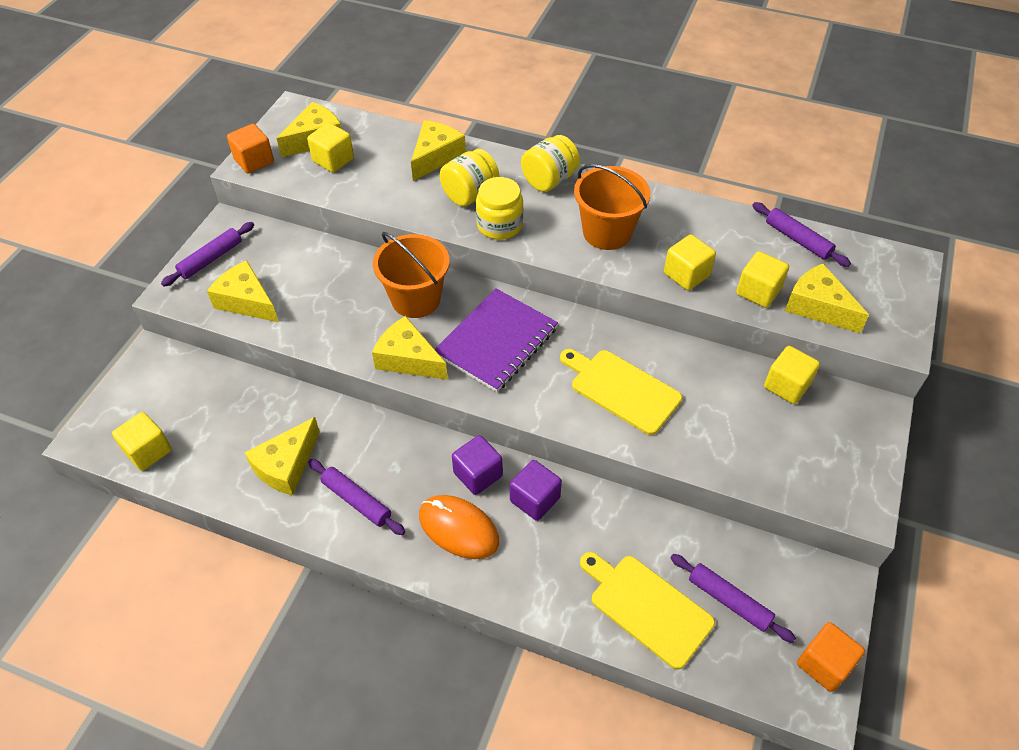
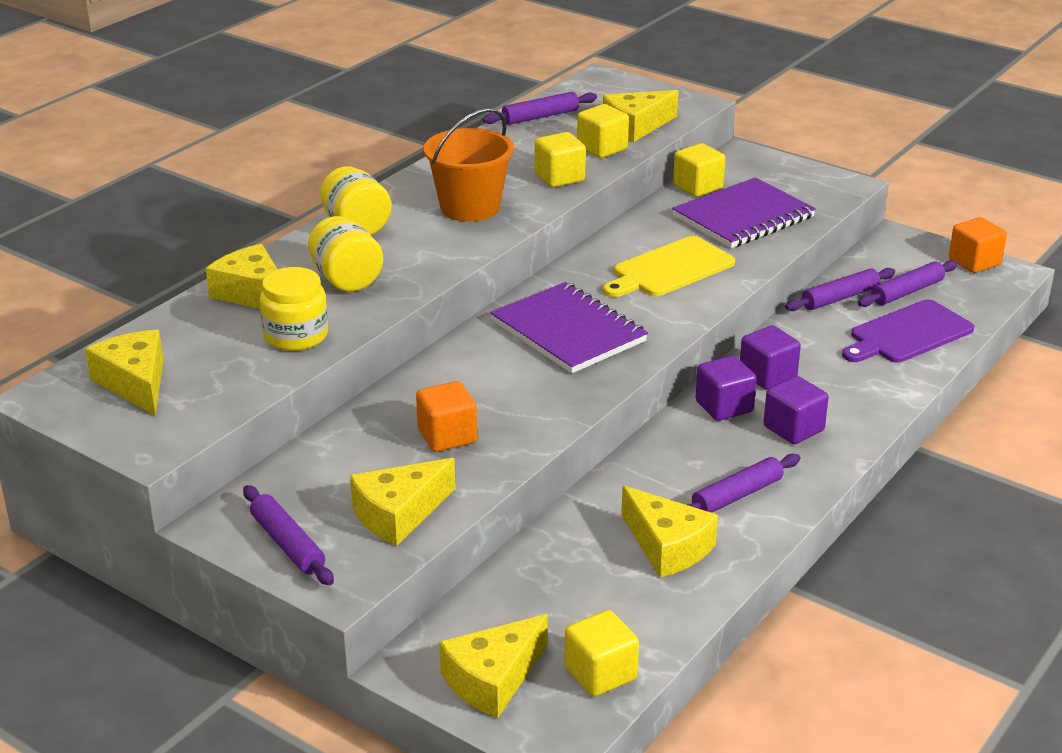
camera: 75 degrees left, 20 degrees down
(254, 161) = (145, 441): orange cube -> orange cube (447, 436)
(333, 160) = (198, 372): yellow cube -> none
(408, 359) = (569, 394): yellow cheese -> yellow cheese (493, 679)
(416, 299) = (469, 377): orange bucket -> none
(458, 528) = (793, 429): orange mouse -> purple cube
(499, 225) = (416, 268): yellow jar -> yellow jar (296, 336)
(647, 607) = (908, 334): yellow cutting board -> purple cutting board
(691, 542) = (840, 298): none -> purple rolling pin
(744, 429) = (743, 217): none -> purple notebook

